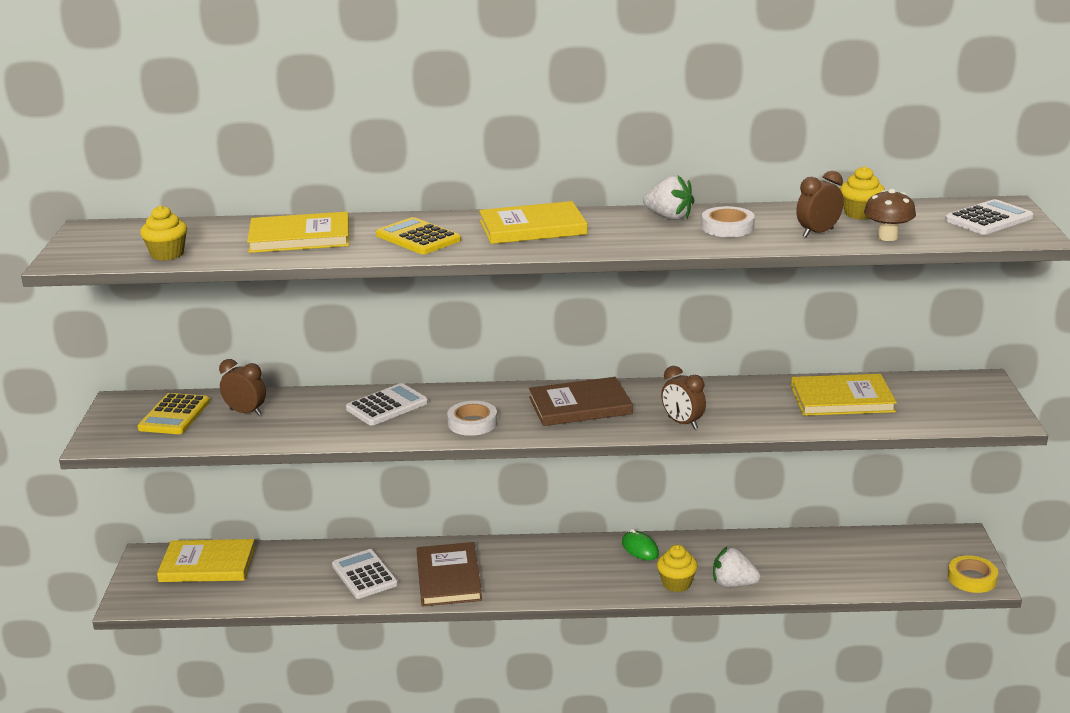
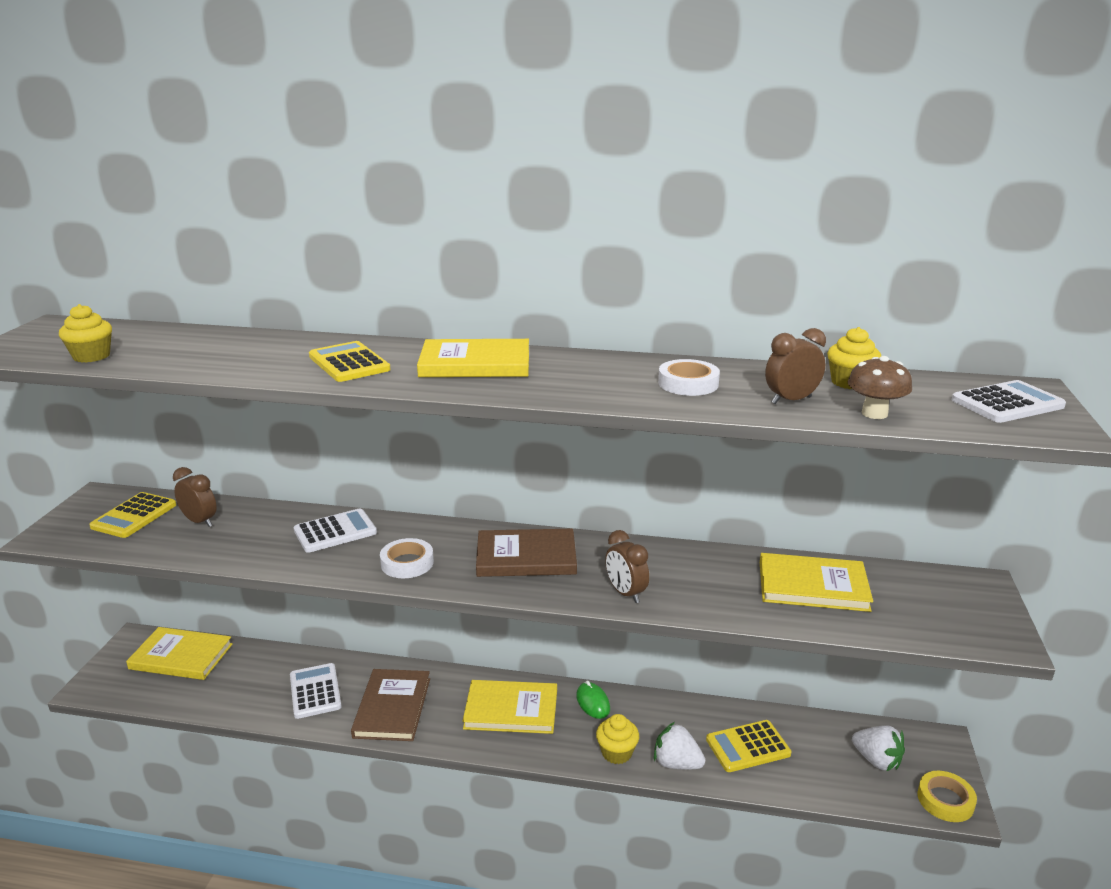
camera: 10 degrees right, 0 degrees up
(299, 237) = (234, 351): yellow book -> yellow book (511, 710)
(669, 217) = (629, 366): white strawberry -> white strawberry (876, 760)
(793, 563) = (748, 747): none -> yellow calculator

